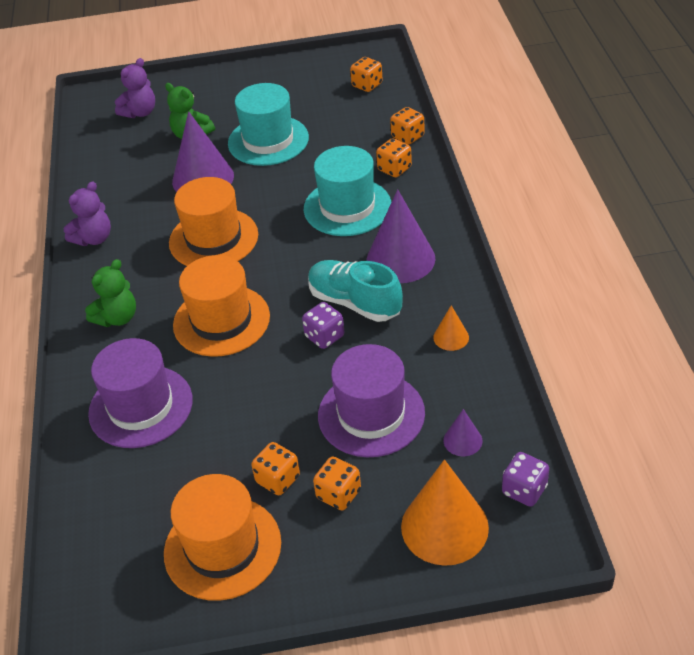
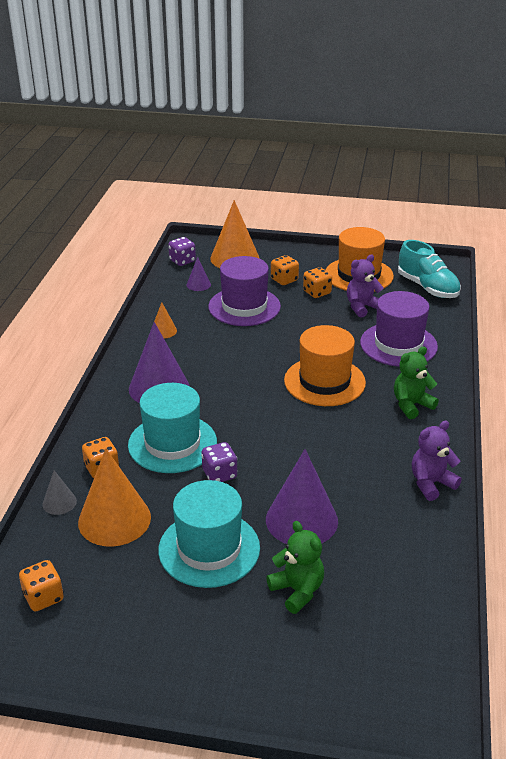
camera: 165 degrees left, 10 degrees down
(140, 112) = (359, 658): purple teddy bear -> purple teddy bear (362, 307)
(213, 239) = (310, 449): orange hat -> none
(324, 336) = (250, 352): purple dice -> purple dice (219, 474)
(354, 138) = (114, 519): none -> orange cone
(354, 302) = (215, 367): turquoise shoe -> turquoise shoe (427, 288)
(408, 137) = (59, 502): orange dice -> grey cone

